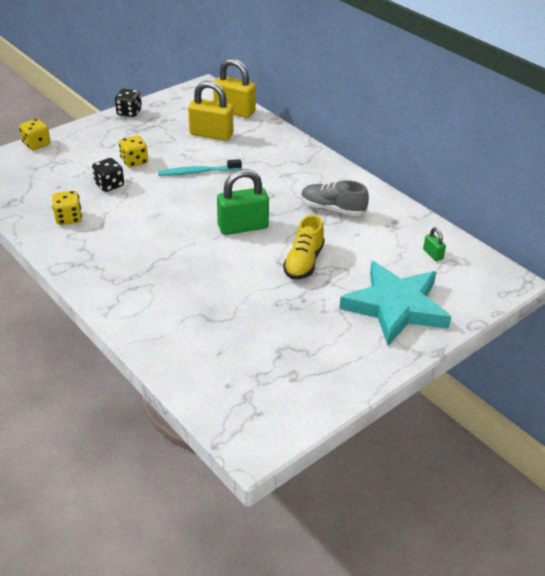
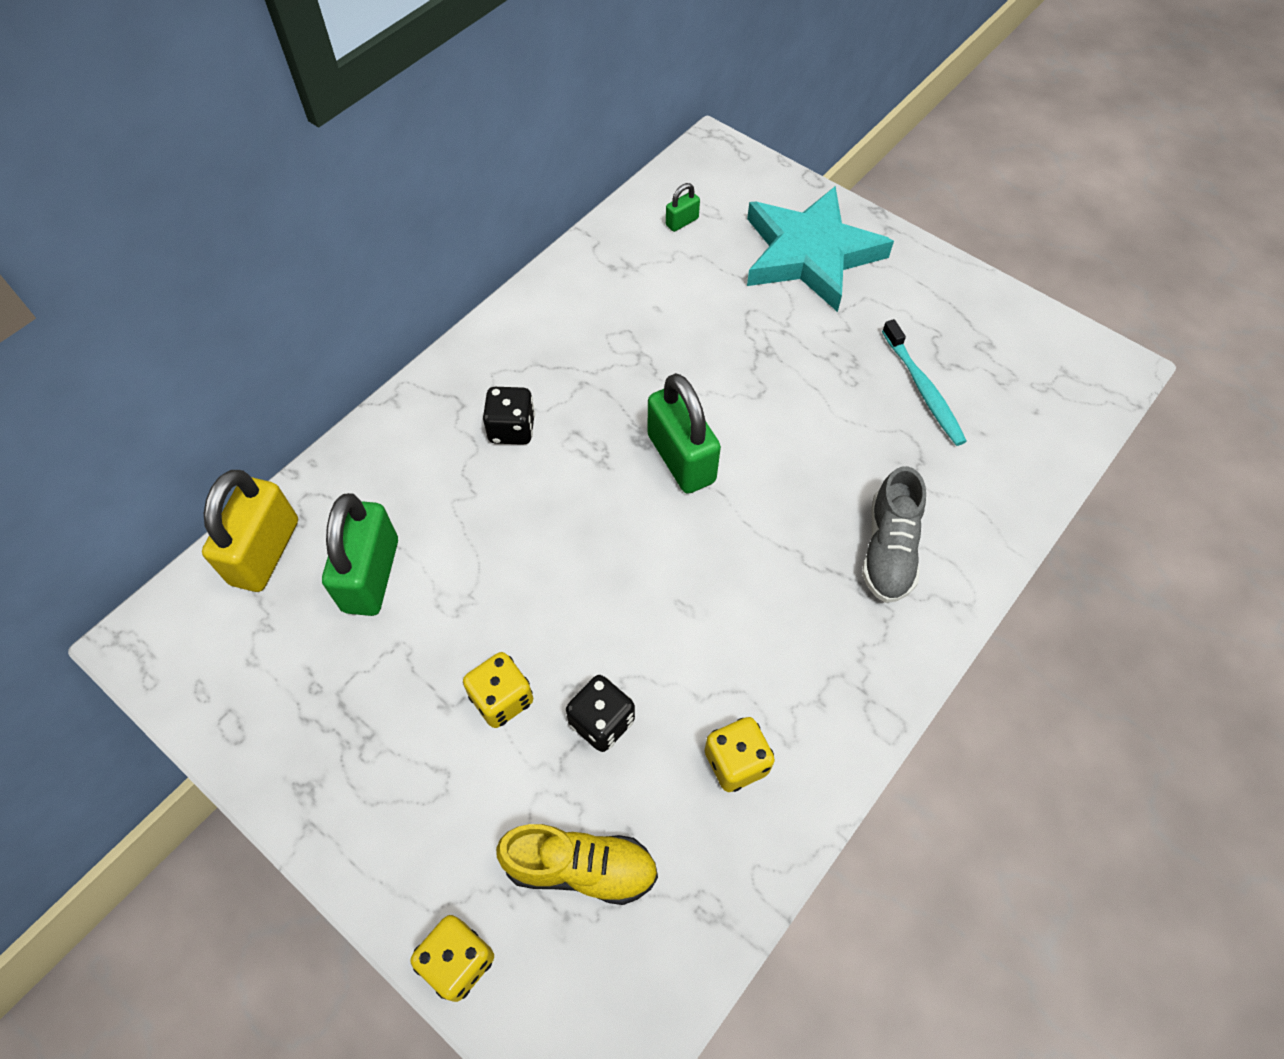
camera: 100 degrees left, 20 degrees up
(129, 112) = (281, 779): black dice -> black dice (512, 429)
(197, 172) = (522, 567): turquoise toothbrush -> turquoise toothbrush (923, 389)
(211, 134) = (371, 575): yellow padlock -> green padlock
(304, 262) = (749, 364): yellow shoe -> yellow shoe (581, 867)
(332, 209) = (598, 344): grey shoe -> grey shoe (889, 550)

